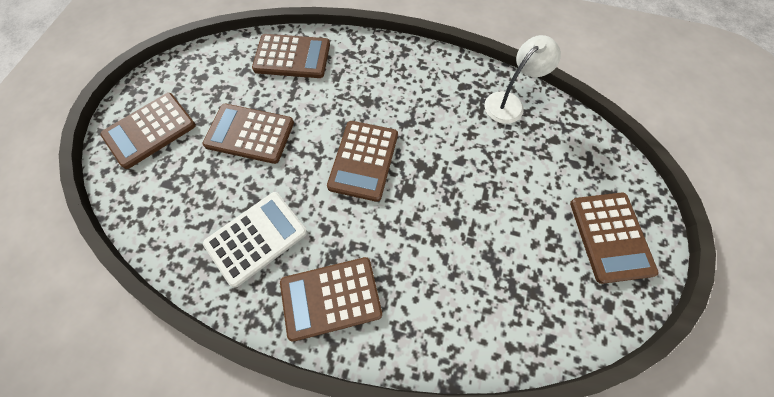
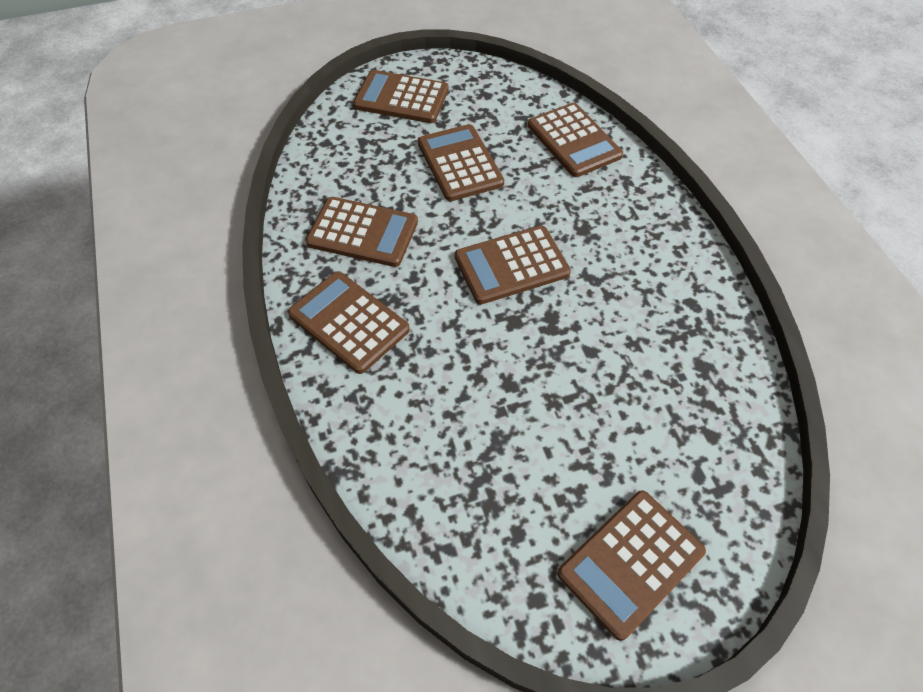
camera: 55 degrees right, 10 degrees down
(256, 238) = (362, 232): white calculator -> brown calculator
(509, 103) = (716, 361): white lamp -> none

